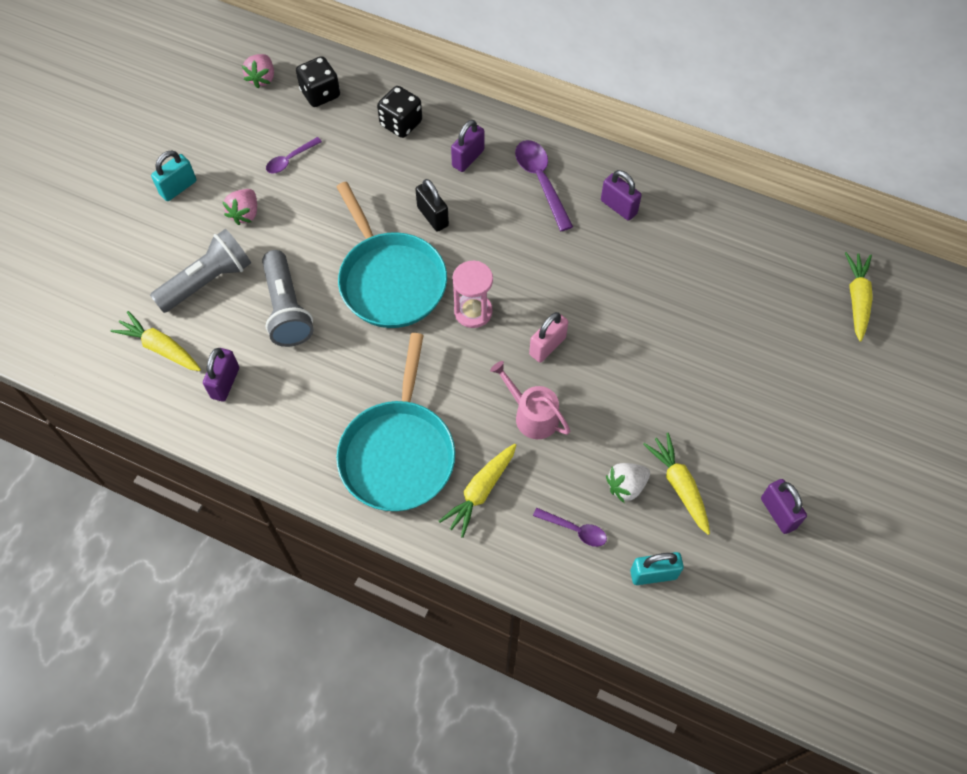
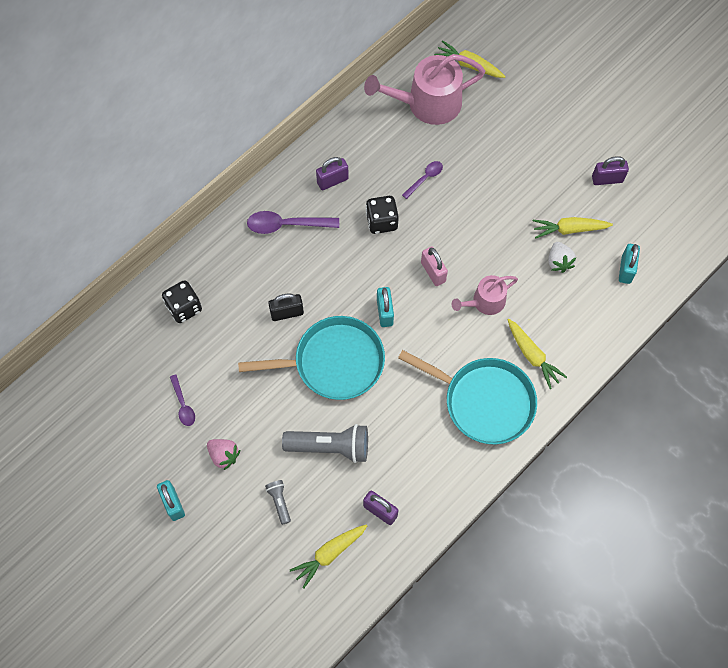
camera: 70 degrees left, 5 degrees up
(207, 281) = (279, 502): grey flashlight -> grey flashlight, size x0.50
(262, 78) = (83, 404): pink strawberry -> none
(320, 94) = (123, 361): black dice -> black dice (381, 221)
(468, 158) = (241, 269): purple padlock -> none
(473, 311) = (385, 312): pink hourglass -> turquoise padlock
(575, 530) = (580, 305): purple spoon -> purple spoon (425, 178)
(775, 271) = (427, 103): none -> pink watering can

